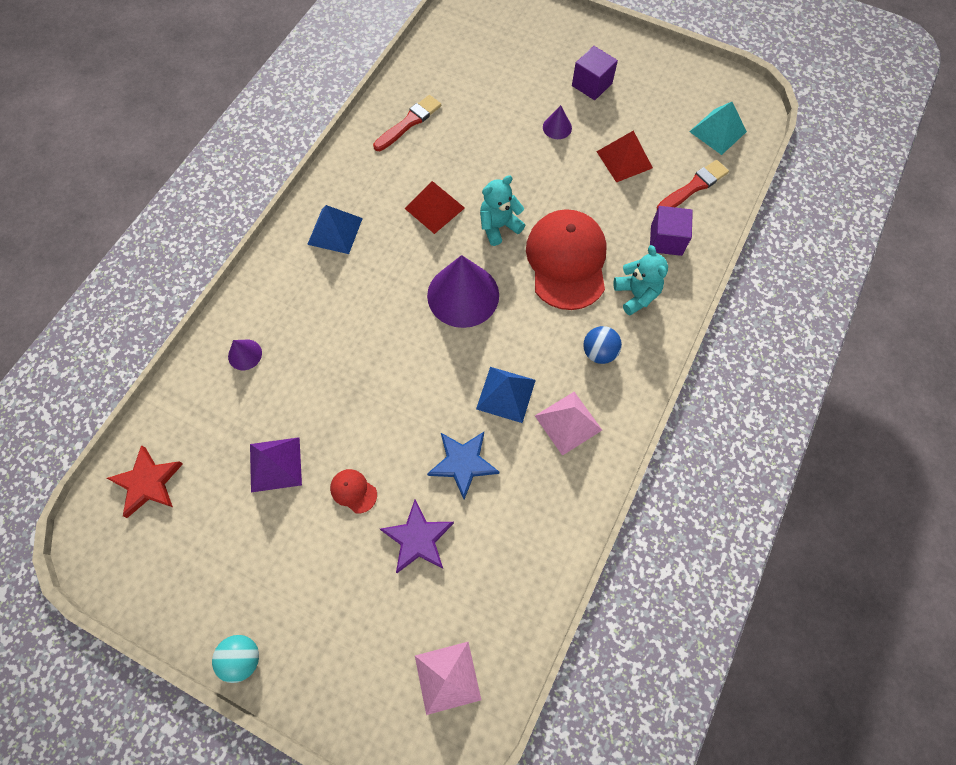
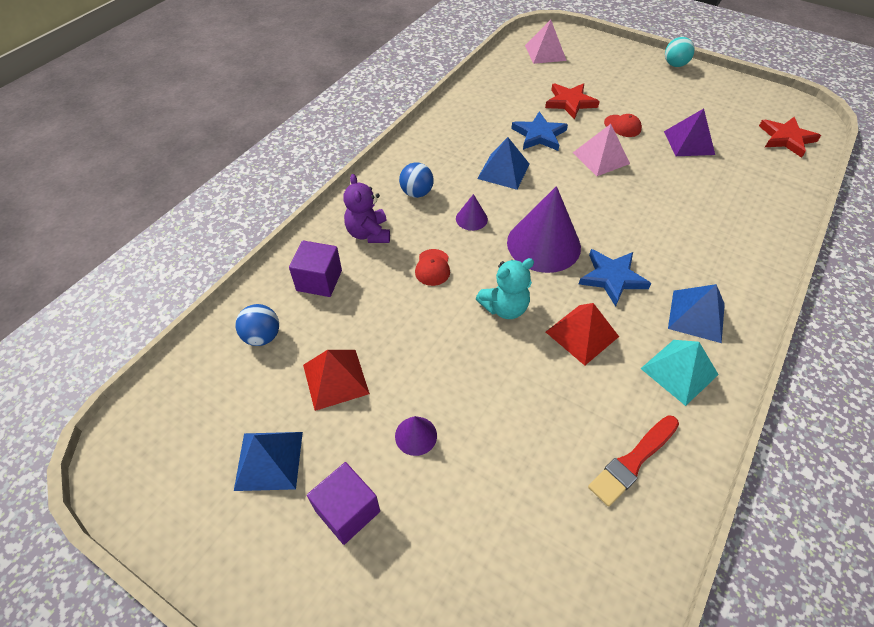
camera: 175 degrees left, 15 degrees down
(245, 354) = (748, 211): purple cone -> purple cone (471, 219)
(401, 262) = (612, 278): none -> blue star
(418, 538) = (570, 102): purple star -> red star
(567, 261) = (432, 267): red cap -> red cap, size x0.40
(568, 422) = (453, 151): pink pyramid -> pink pyramid (601, 158)
(636, 295) = (368, 233): turquoise teddy bear -> purple teddy bear
(651, 106) = (269, 460): none -> blue pyramid
(693, 187) = (262, 336): red brush -> blue ball
(717, 131) = (194, 410): turquoise pyramid -> turquoise pyramid (679, 371)

